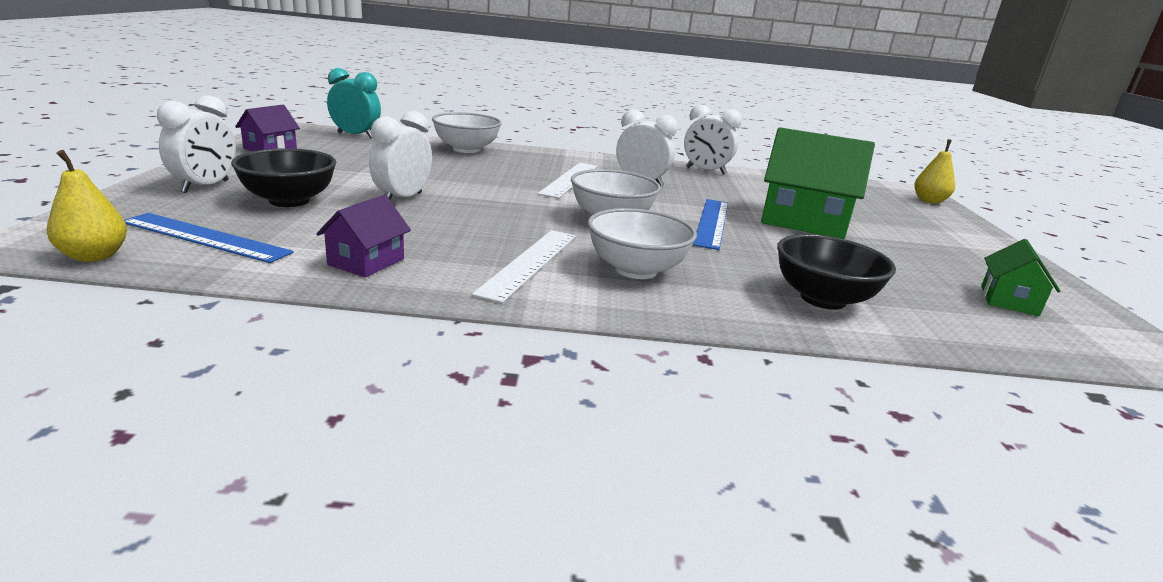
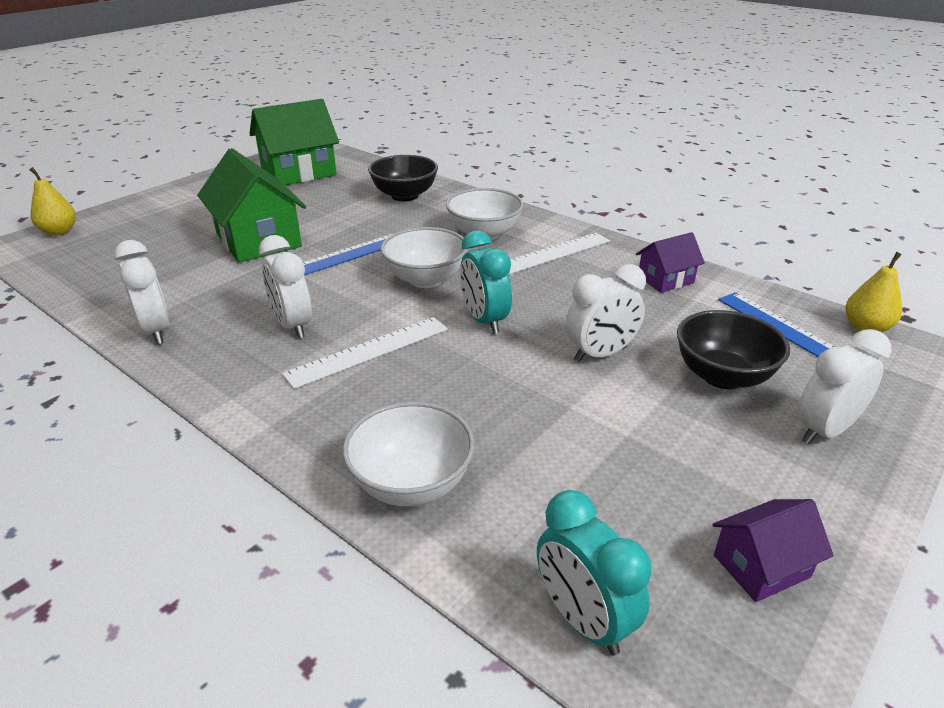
camera: 140 degrees left, 10 degrees up
(518, 202) = (484, 320): none -> turquoise clock
(1009, 300) = (298, 172): green house -> green house, size x1.92

